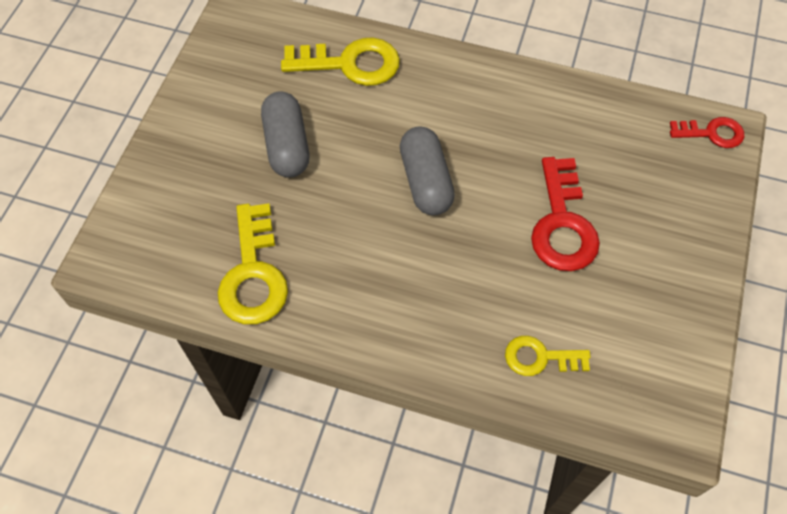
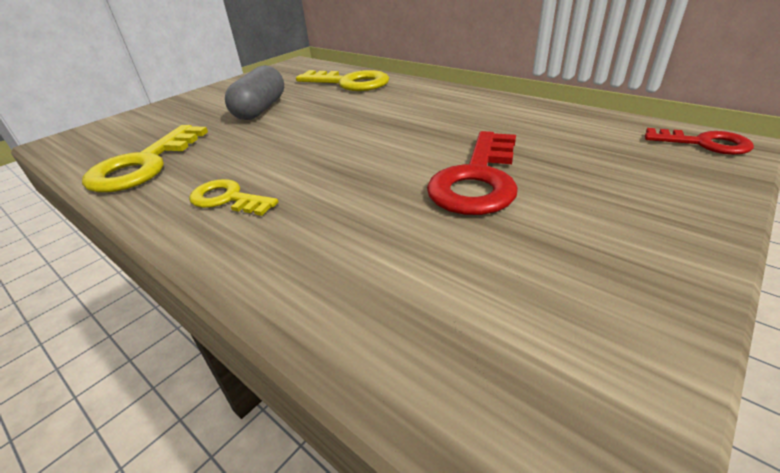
camera: 25 degrees right, 25 degrees down
(426, 181) = (353, 137): grey capsule -> none
(540, 357) = (364, 291): yellow key -> yellow key (228, 199)

